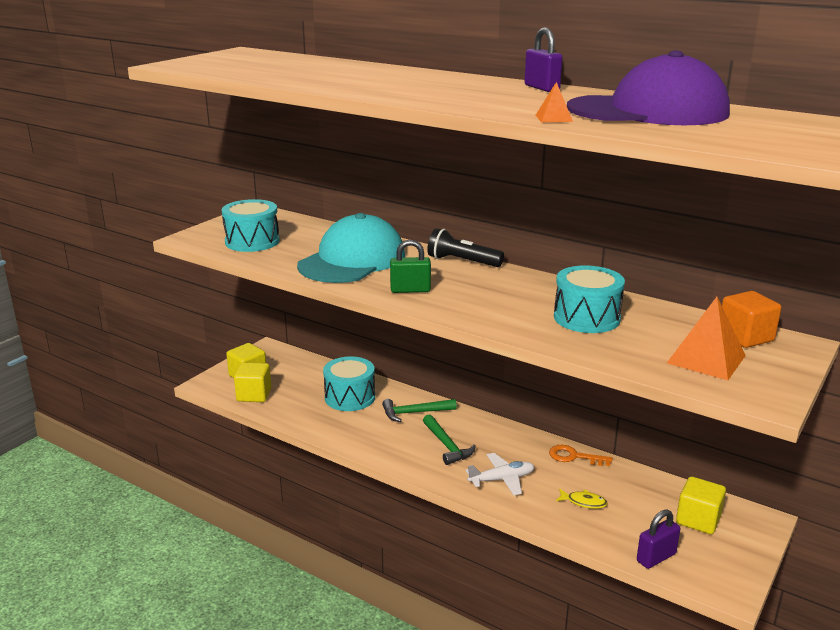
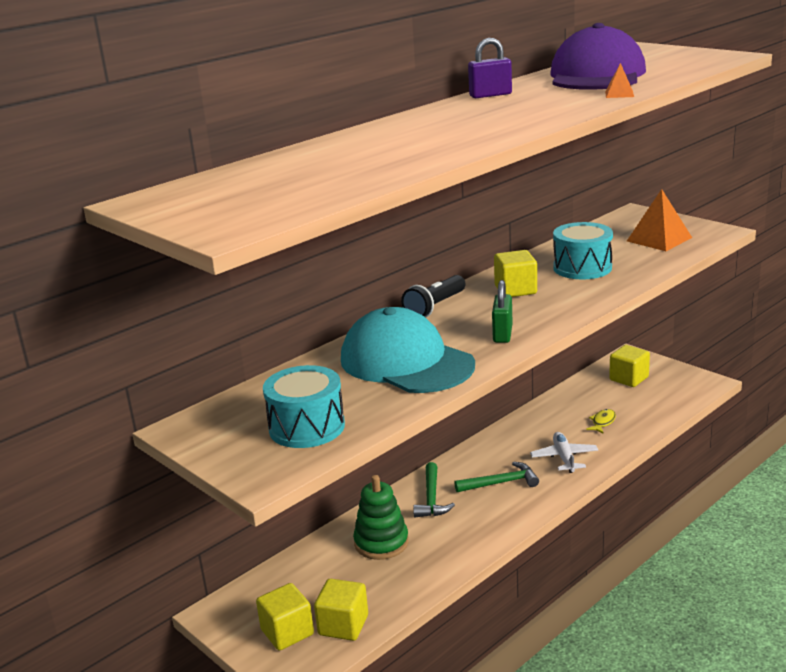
camera: 75 degrees left, 0 degrees up
(350, 397) = (381, 542): turquoise drum -> green stacking toy
(513, 290) = (515, 290): none -> yellow cube
(574, 457) = (534, 417): orange key -> none
(656, 557) = (674, 403): purple padlock -> none
(745, 337) = (623, 224): orange cube -> none

